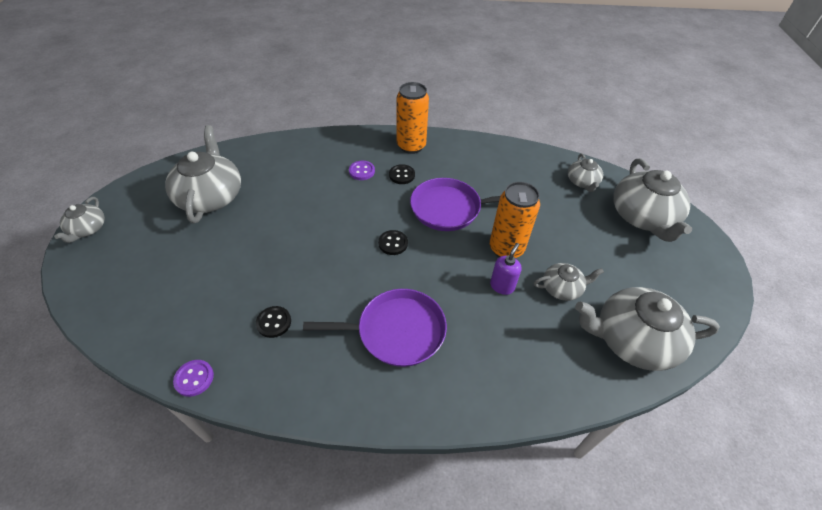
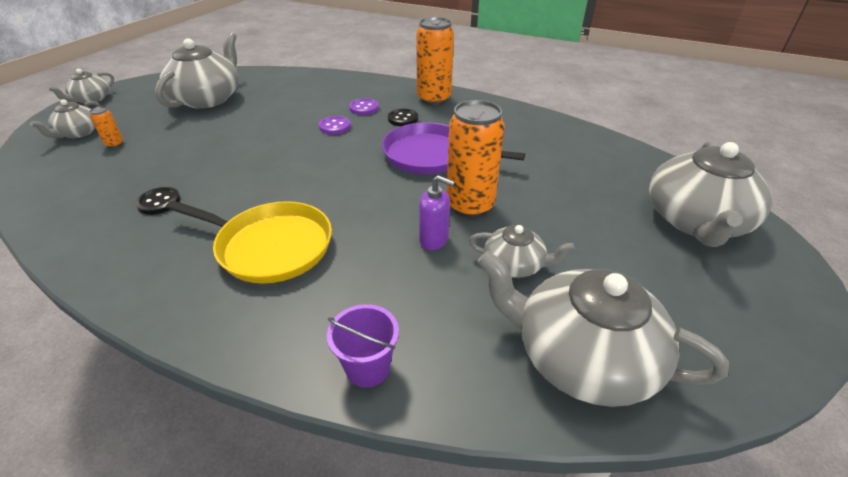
camera: 25 degrees right, 10 degrees down
(171, 276) = (115, 144): none -> orange can
(194, 378) = (43, 225): purple button -> purple button (335, 126)
(393, 243) = (341, 170): black button -> none
(396, 331) = (270, 246): purple pan -> yellow pan
(502, 286) = (434, 240): purple soap dispenser -> purple soap dispenser turned 60 degrees clockwise
(527, 395) = (368, 368): none -> purple bucket
(582, 182) = (625, 167): grey teapot -> grey teapot (79, 133)

